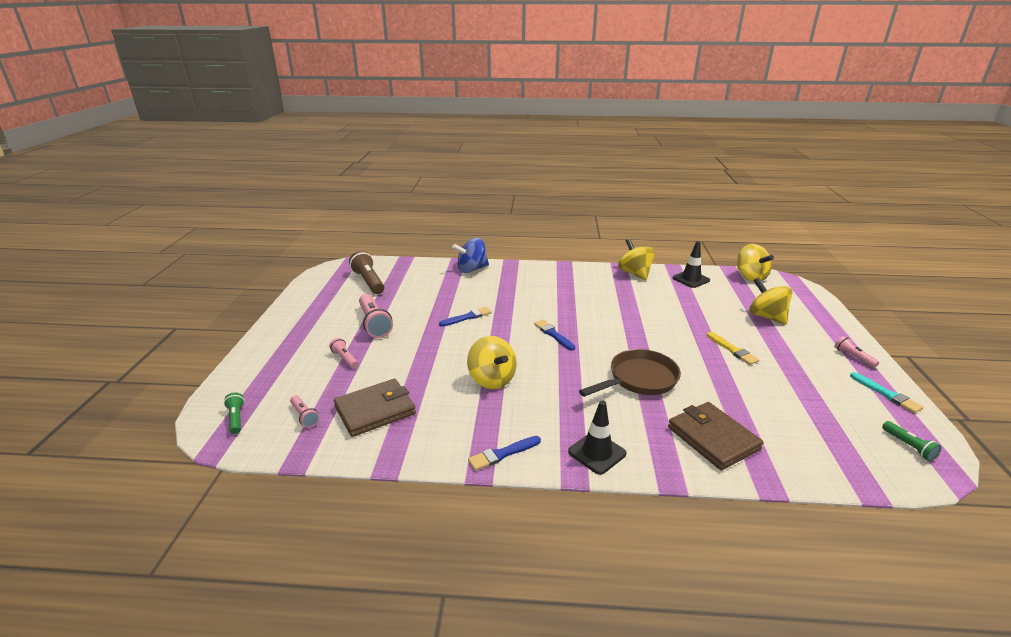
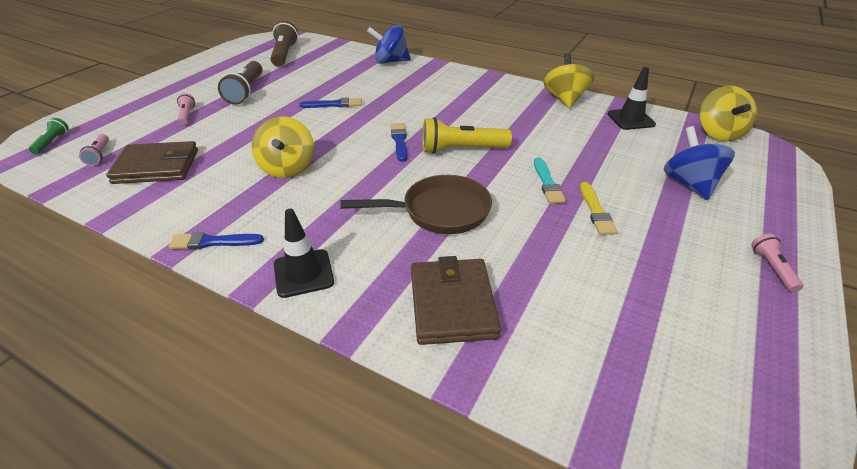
camera: 25 degrees right, 10 degrees up
(374, 323) = (246, 91): pink flashlight -> brown flashlight
(605, 330) = (461, 149): none -> yellow flashlight
(766, 317) = (689, 184): yellow spinning top -> blue spinning top
(886, 394) = (775, 334): turquoise brush -> turquoise brush (547, 183)
(908, 446) = (734, 417): green flashlight -> none

